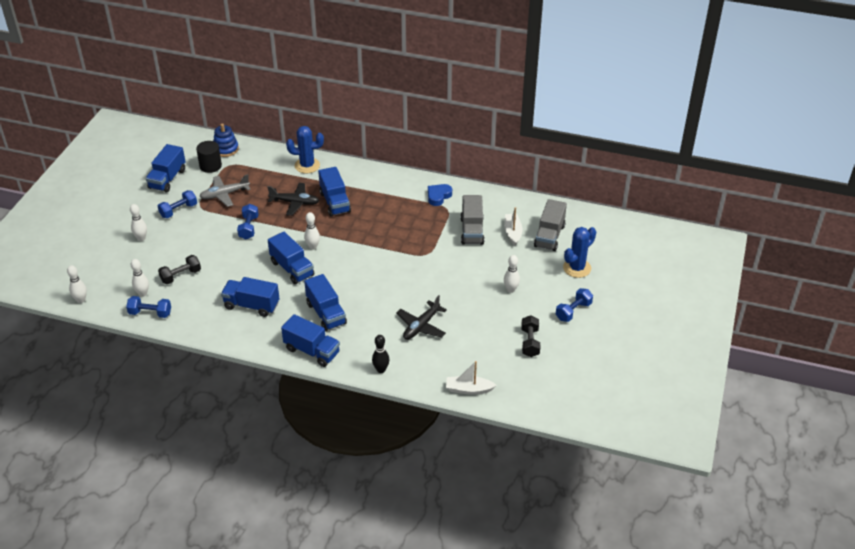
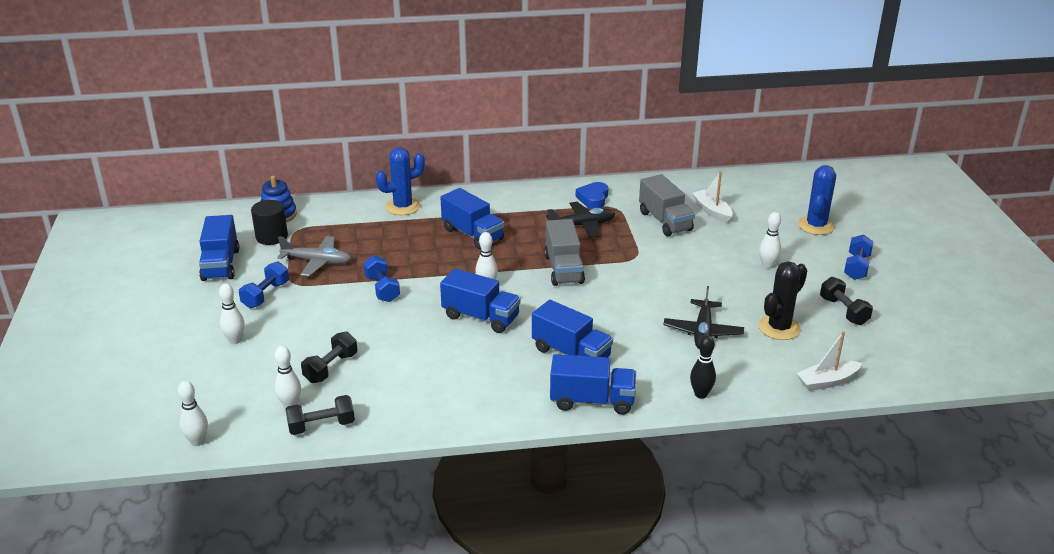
camera: 25 degrees left, 10 degrees down
(150, 313) = (321, 426): blue dumbbell -> black dumbbell
(224, 194) = (317, 262): grey plane -> grey plane turned 120 degrees counterclockwise
(251, 305) = (462, 373): blue truck -> none
(295, 202) = (421, 247): black plane -> black plane (582, 225)
(474, 340) = (779, 328): none -> black cactus
(549, 236) = (755, 204): grey truck -> grey truck (563, 269)

